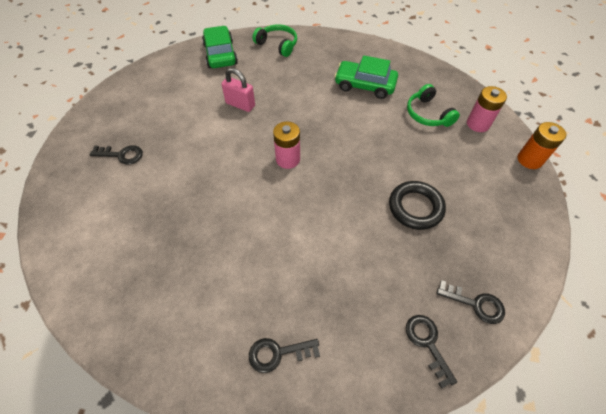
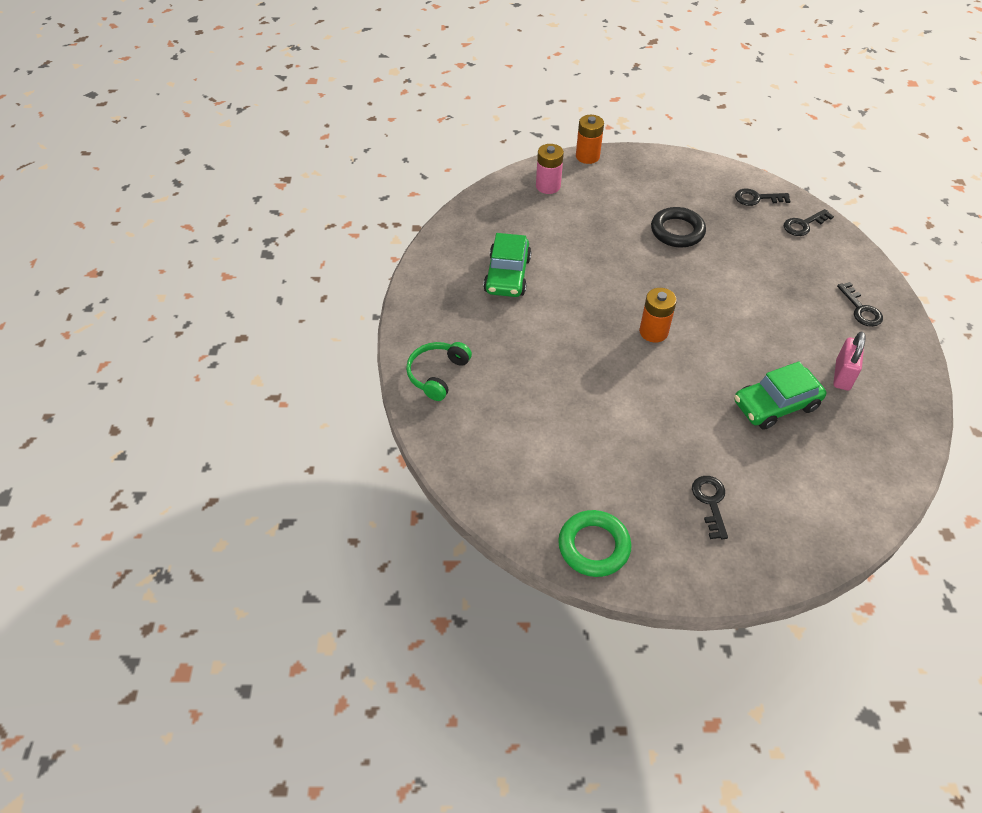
camera: 100 degrees left, 5 degrees down
(124, 92) = (594, 546): none -> green ring
(220, 54) = (474, 441): green car -> green car (775, 405)
(240, 104) = (578, 393): pink padlock -> pink padlock (842, 375)
(288, 159) = (653, 332): pink battery -> orange battery
(427, 114) = (543, 222): green headphones -> none
(475, 304) = (757, 198): black key -> black key turned 105 degrees counterclockwise

